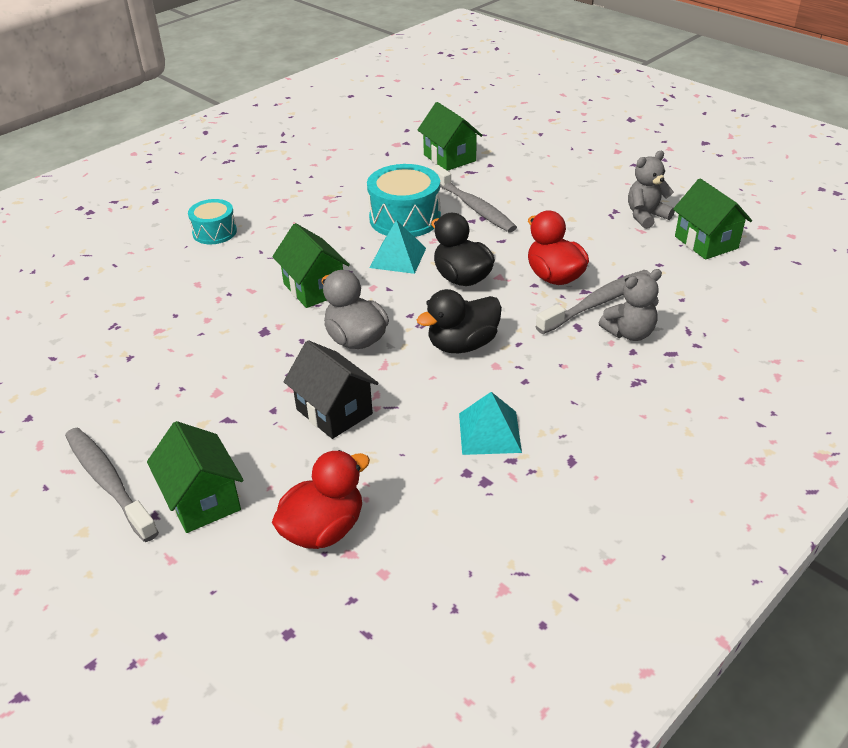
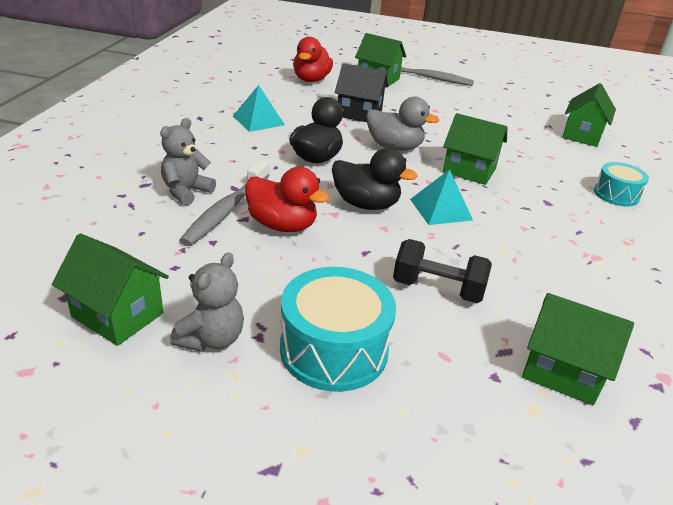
camera: 145 degrees right, 5 degrees down
(104, 301) = (582, 135): none -> green house
(405, 218) = (488, 252): turquoise drum -> turquoise drum (334, 349)
(473, 207) = (437, 289): grey toothbrush -> black dumbbell

